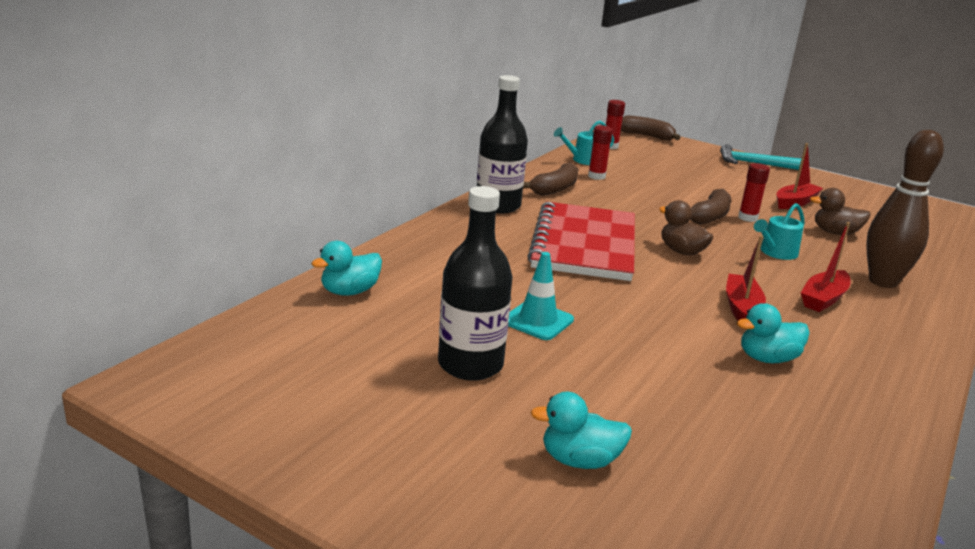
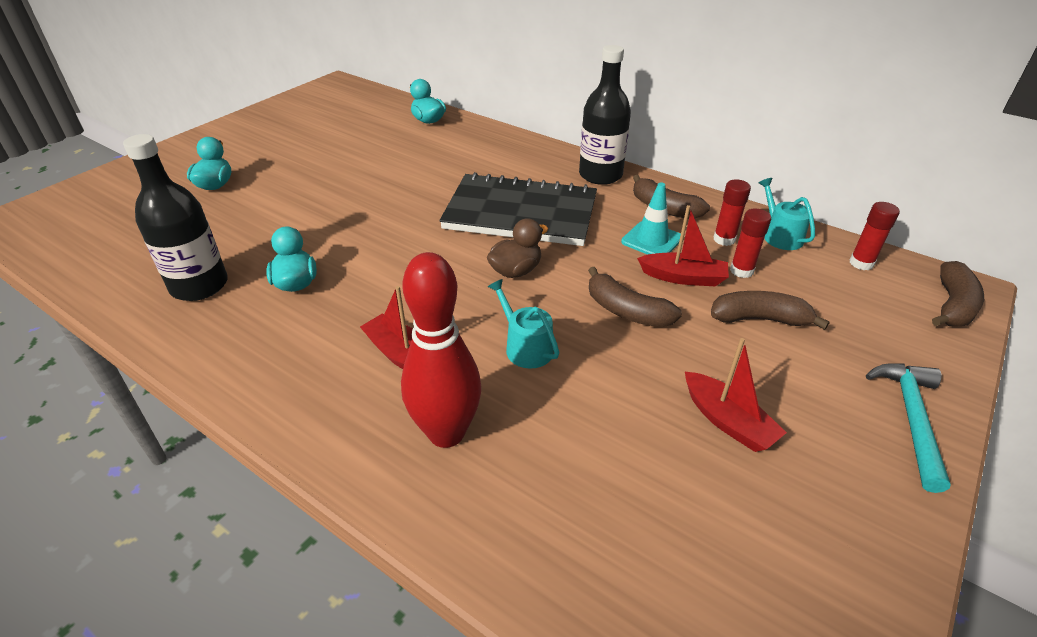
camera: 95 degrees right, 15 degrees up
(470, 365) = (328, 157): black bottle -> black bottle (199, 286)
(537, 320) = (380, 182): turquoise traffic cone -> turquoise traffic cone (651, 240)
(584, 244) = (521, 213): red notebook -> black notebook
(691, 181) = (759, 319): none -> brown banana
(741, 308) = (387, 287): red boat -> red boat (683, 277)
(747, 218) = (636, 347): red glue stick -> red glue stick (741, 271)
(835, 233) = (611, 435): brown duck -> none
(882, 282) = (446, 433): brown bowling pin -> red bowling pin

